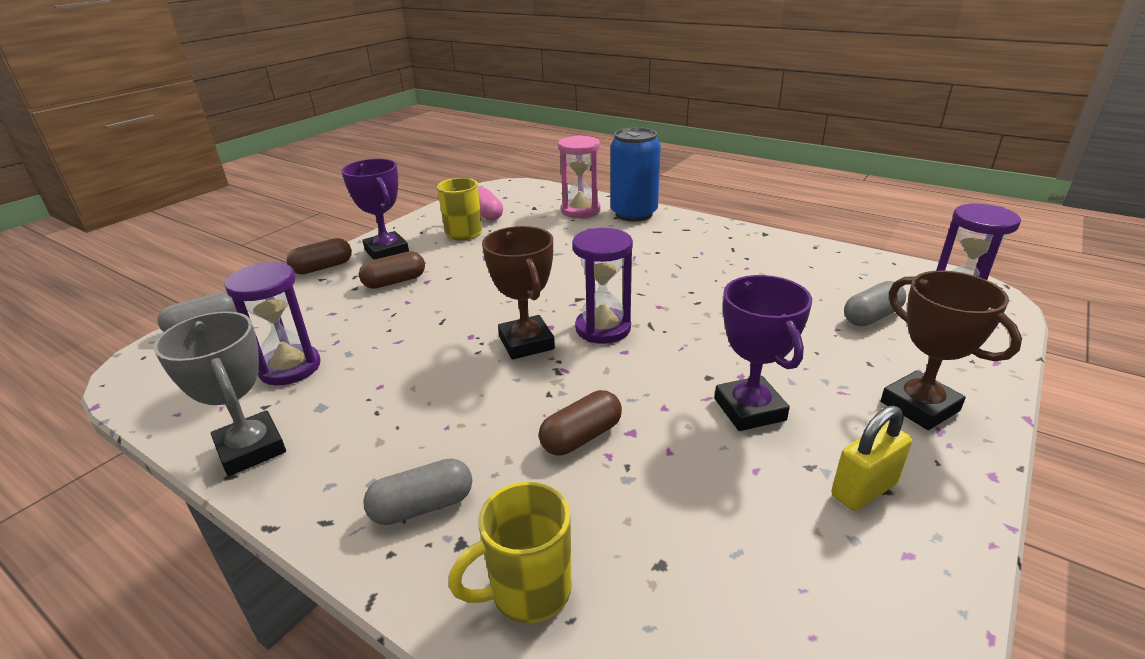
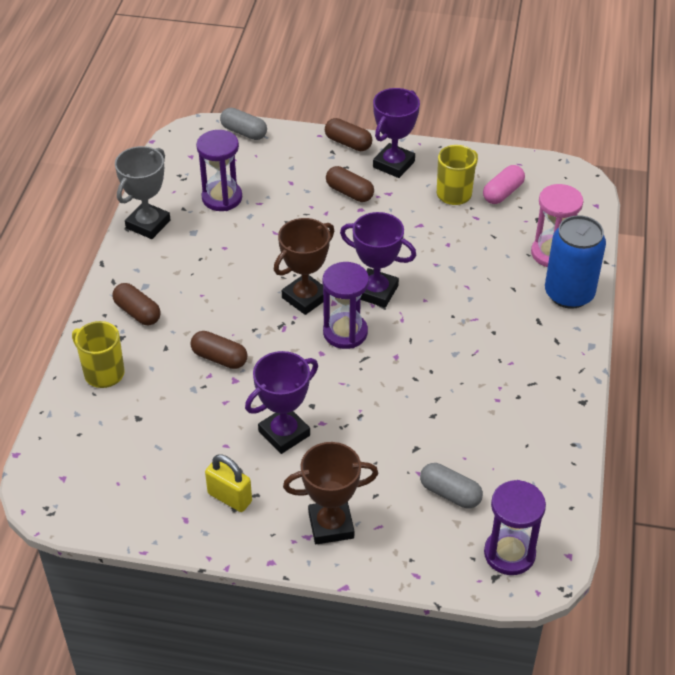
camera: 65 degrees right, 15 degrees up
(422, 506) = (137, 312): grey capsule -> brown capsule
(555, 297) = (376, 292): none -> purple trophy
(919, 406) = (331, 525): brown trophy -> brown trophy turned 45 degrees clockwise

